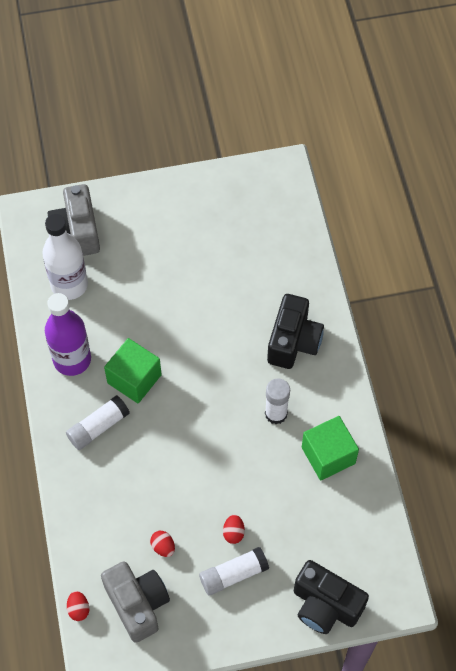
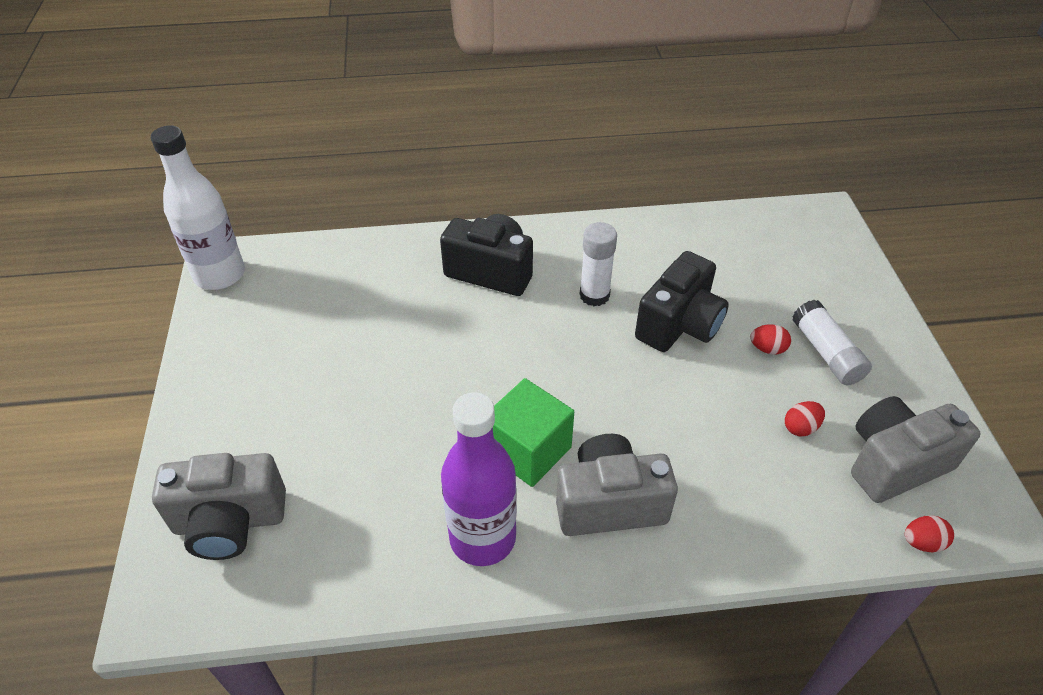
camera: 85 degrees left, 15 degrees down
(69, 285) = (335, 538): white bottle -> white bottle (219, 275)
(98, 427) = (609, 503): white glue stick -> grey camera
(325, 605) = (848, 271): black camera -> black camera (679, 325)
(328, 455) = (653, 253): green cube -> none

